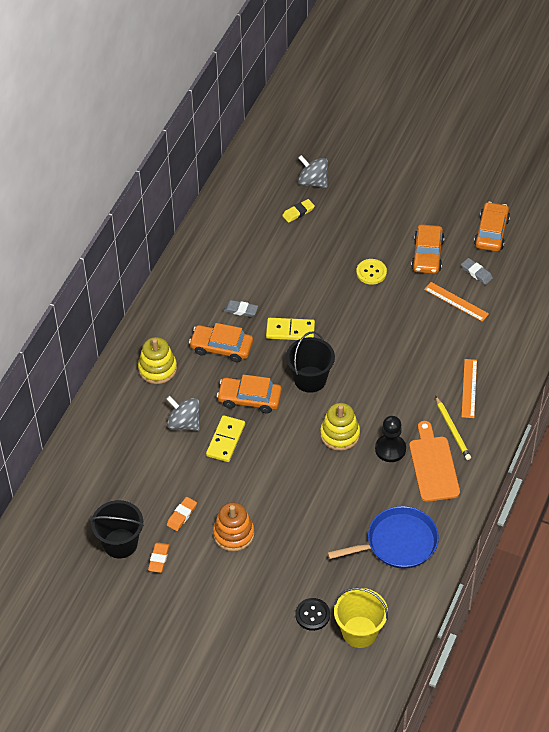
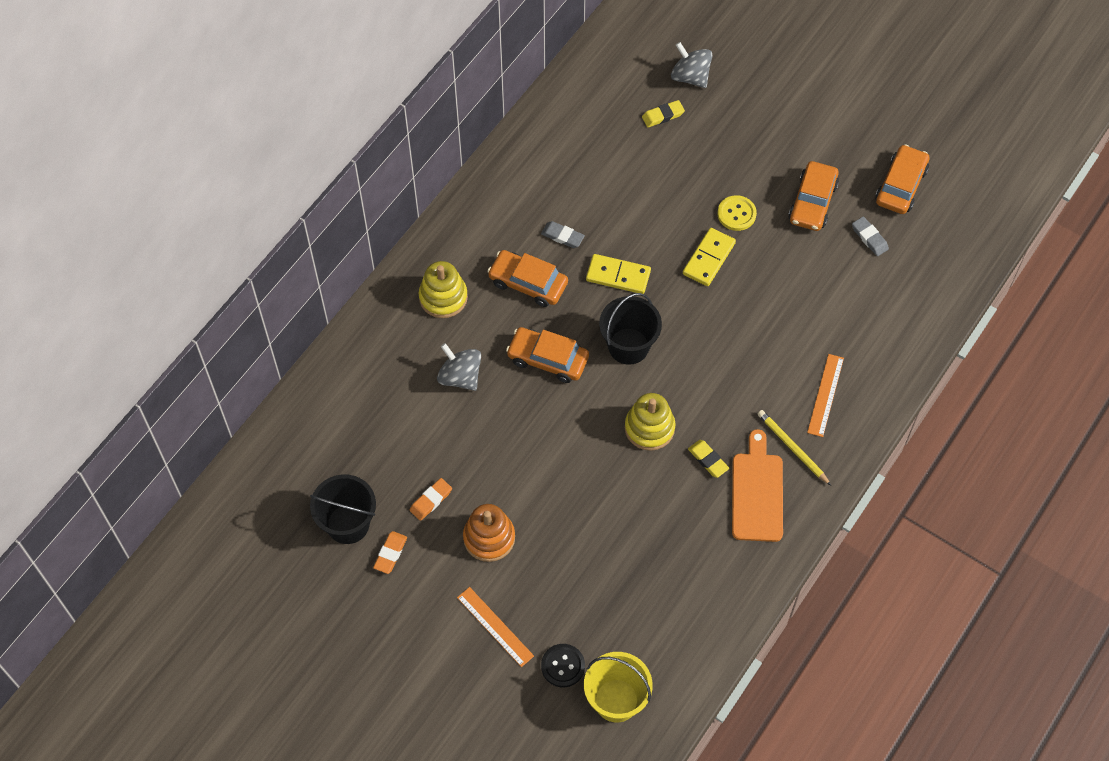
camera: 10 degrees right, 10 degrees up
(226, 440) = (506, 409): yellow domino -> yellow domino (709, 258)
(390, 449) = (708, 460): black pawn -> yellow eraser
(398, 542) = (690, 589): blue pan -> none
(452, 430) = (792, 448): yellow pencil -> yellow pencil turned 150 degrees clockwise
(456, 301) = (835, 273): orange ruler -> orange ruler (495, 626)

